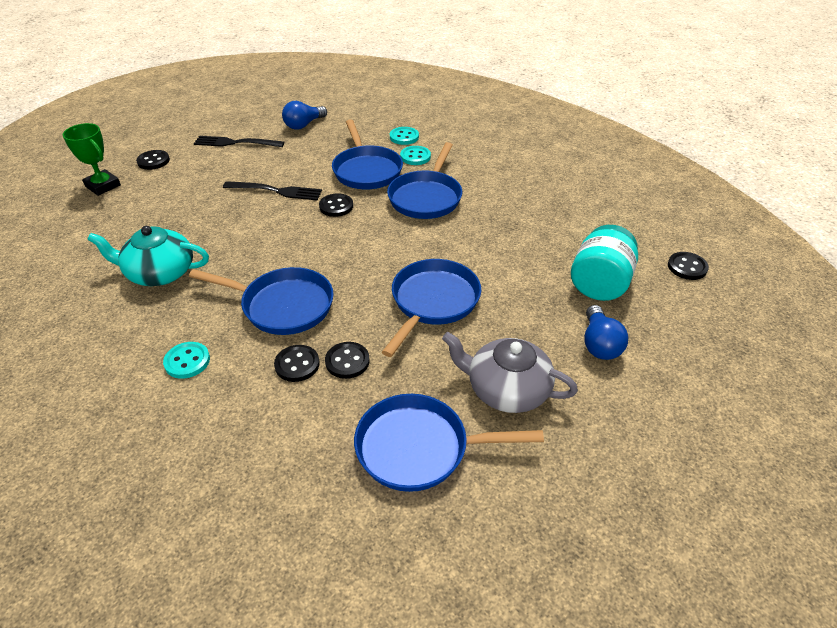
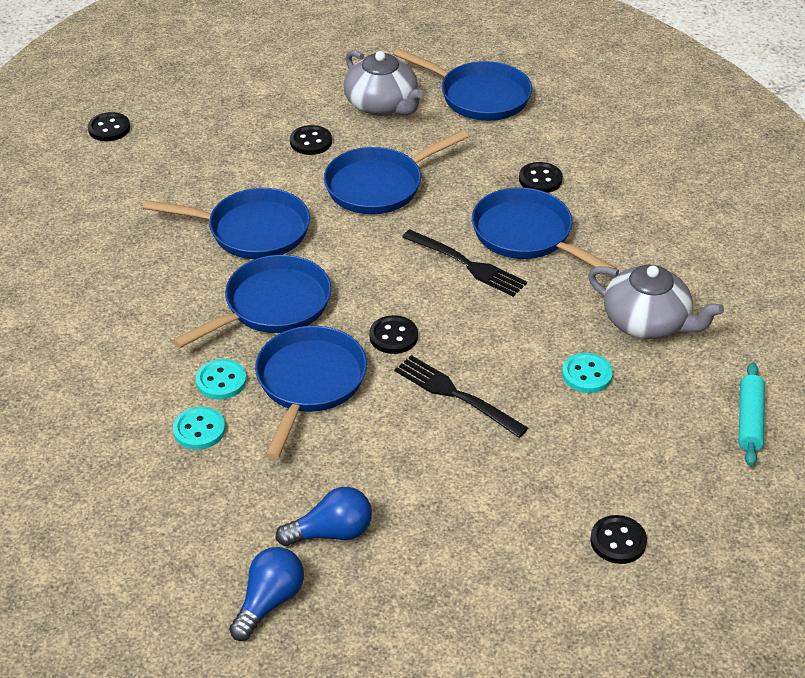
camera: 150 degrees left, 0 degrees up
(75, 236) = (749, 420): none -> turquoise rolling pin
(103, 186) = (707, 511): green trophy -> none
(159, 273) = (647, 322): turquoise teapot -> grey teapot
(187, 361) = (639, 216): turquoise button -> turquoise button (587, 374)
(235, 143) = (468, 532): black fork -> black fork (467, 264)
(347, 361) = (495, 166): black button -> black button (311, 142)
(489, 234) = (252, 231): none -> blue pan
(599, 283) = (208, 145): turquoise jar -> none
(599, 344) = (273, 105): blue light bulb -> blue light bulb (269, 602)

